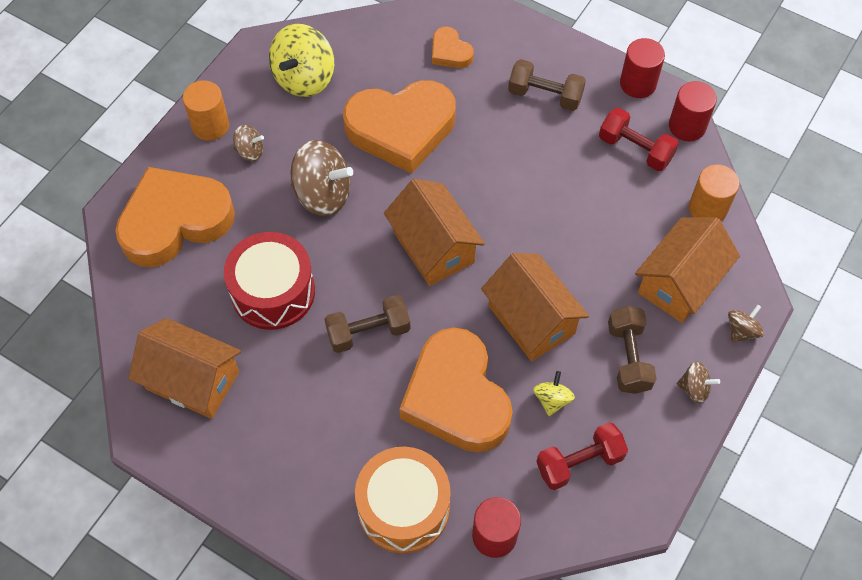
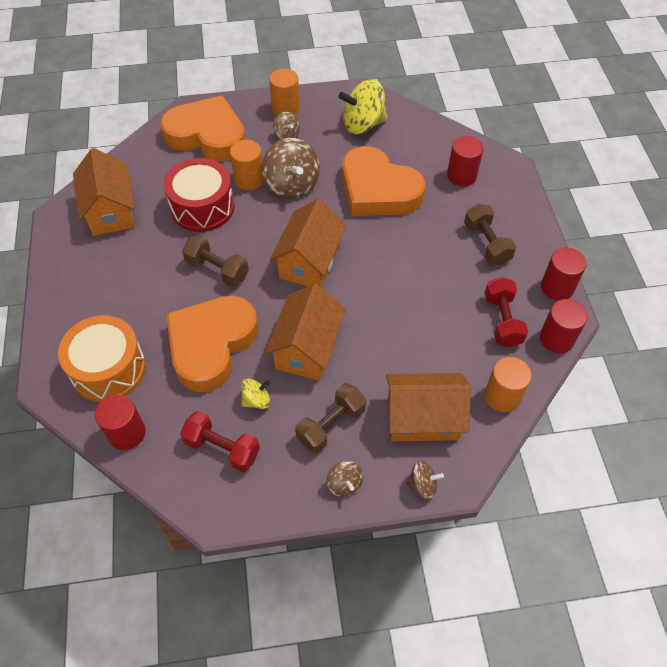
camera: 50 degrees right, 5 degrees down
(277, 225) = (249, 179): none -> orange cylinder
(450, 52) = (461, 176): orange heart -> red cylinder

